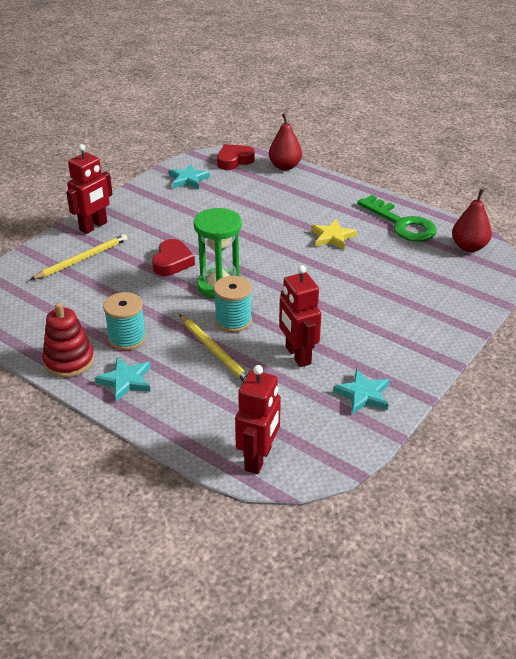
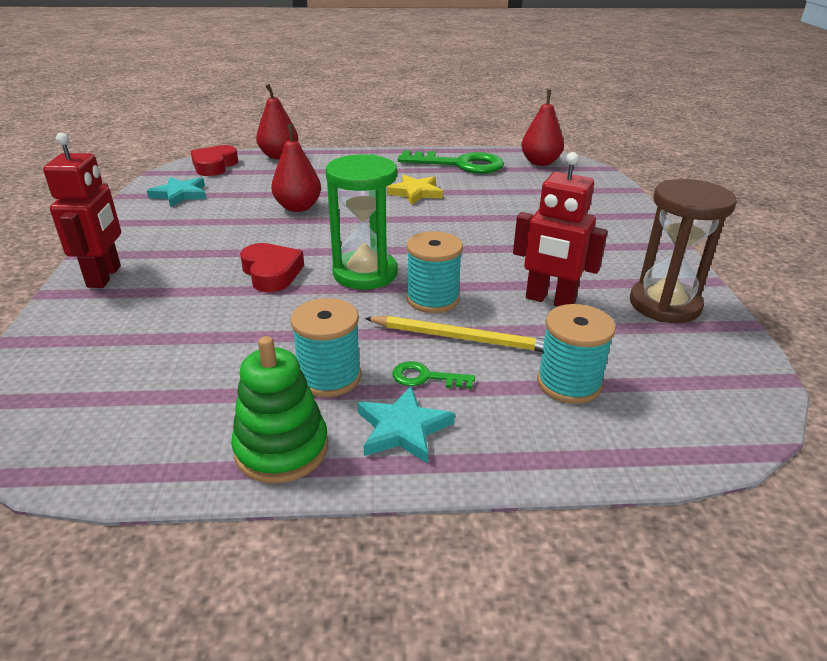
camera: 40 degrees left, 5 degrees down
(69, 361) = (281, 449): red stacking toy -> green stacking toy
(82, 259) = (133, 317): yellow pencil -> none
(168, 363) = (426, 377): none -> green key
(232, 405) = (568, 383): none -> turquoise spool
(243, 218) = (298, 207): none -> red pear
(258, 459) = (691, 424): red robot -> none
(363, 394) = (664, 304): turquoise star -> brown hourglass

